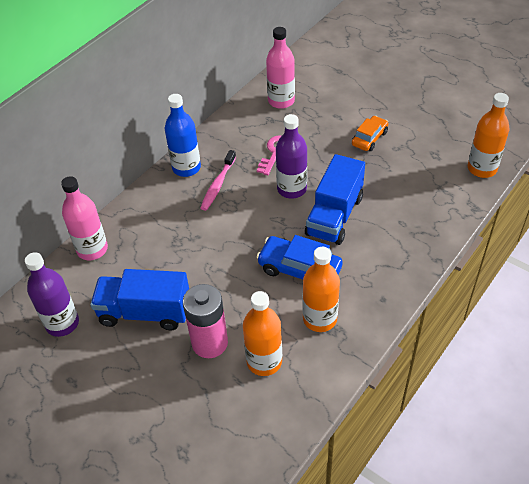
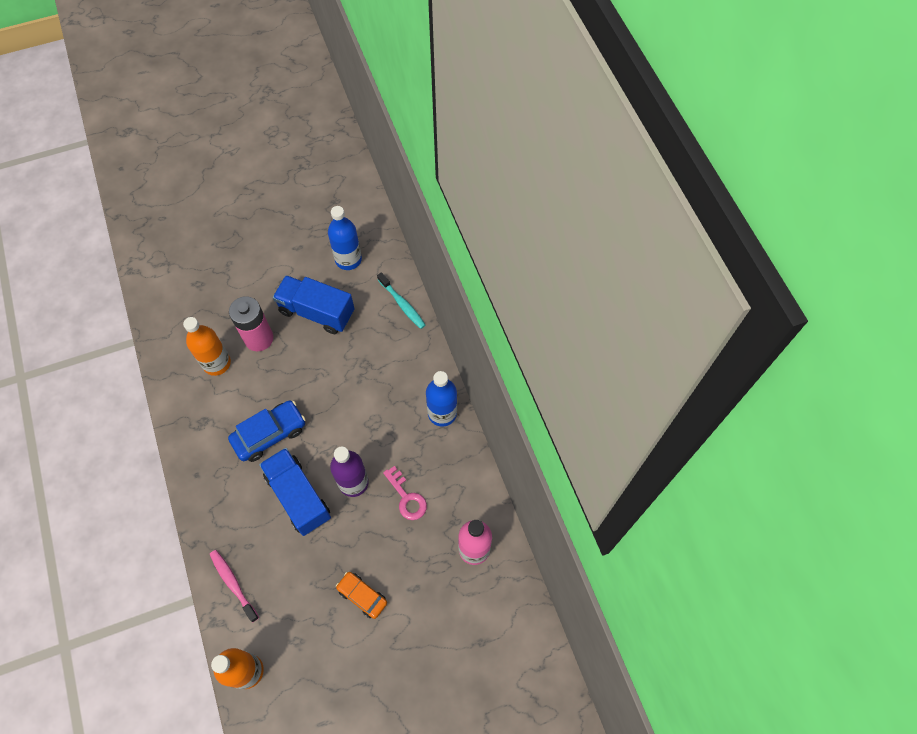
camera: 120 degrees right, 15 degrees up
(62, 323) = (348, 259): purple bottle -> blue bottle
(92, 249) = (402, 304): pink bottle -> turquoise toothbrush
(145, 312) = (317, 312): blue truck -> blue truck turned 105 degrees counterclockwise
(218, 185) = (403, 427): pink toothbrush -> pink toothbrush (233, 583)
(320, 319) = (218, 419): orange bottle -> none
(369, 138) = (362, 596): orange car -> orange car turned 150 degrees clockwise

